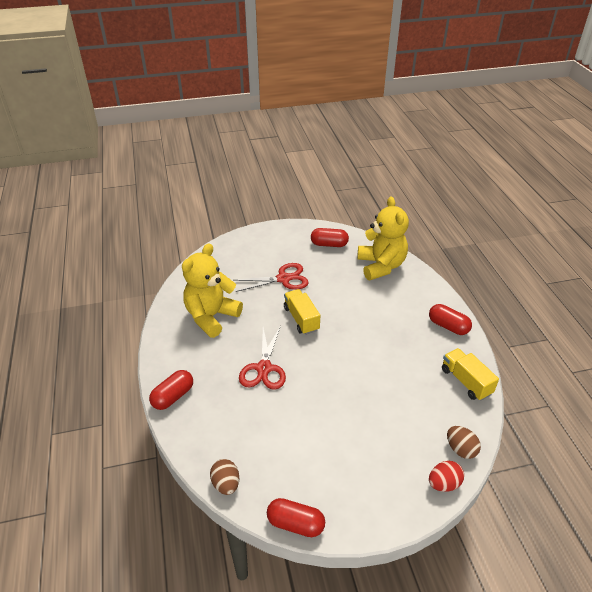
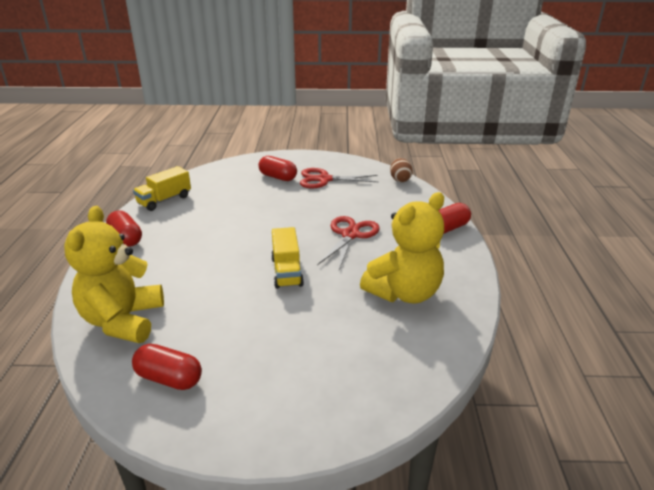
camera: 165 degrees left, 10 degrees down
(283, 279) = (284, 327): red scissors -> red scissors (324, 179)
(295, 524) = (354, 161): red capsule -> red capsule (278, 177)
(443, 484) = (244, 162): red egg -> none
(460, 449) = (215, 171): brown egg -> none
(466, 381) = (164, 200): yellow truck -> yellow truck turned 60 degrees clockwise

